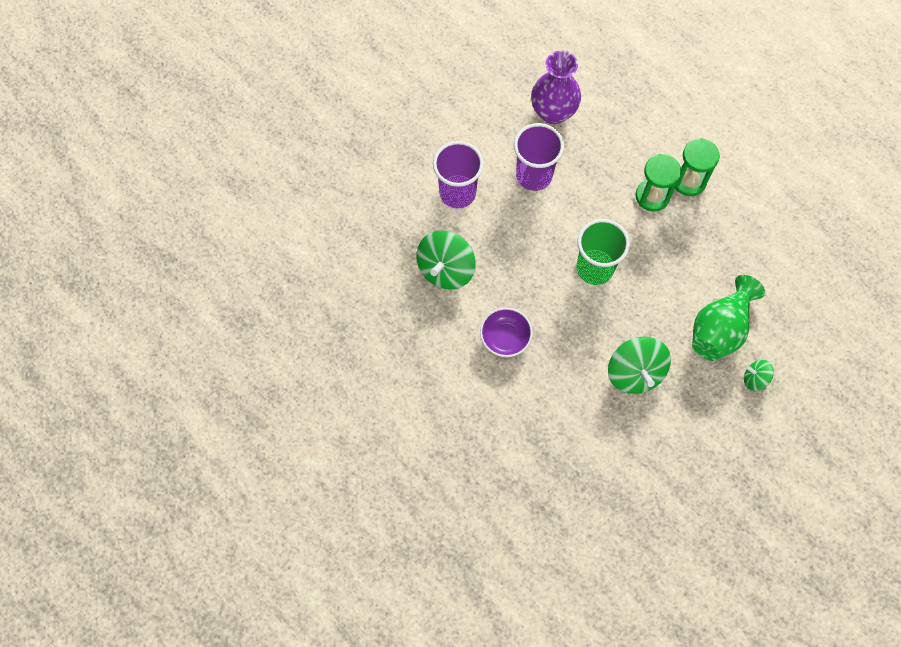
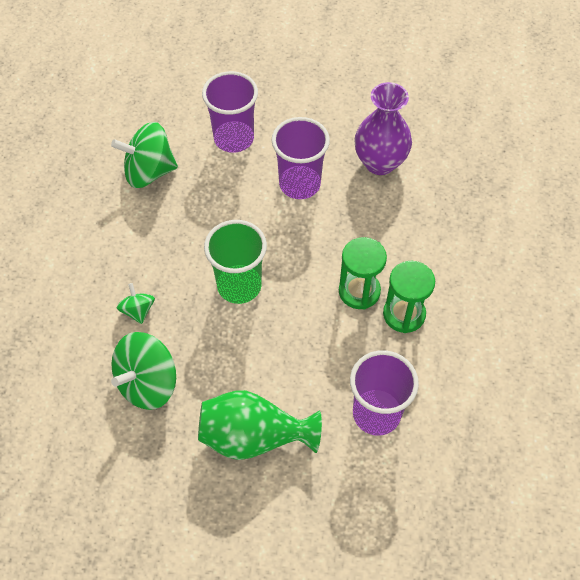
camera: 55 degrees right, 10 degrees down
(505, 338) = (110, 254): purple bowl -> none
(751, 246) = (376, 414): none -> purple cup
(755, 379) = (219, 505): green spinning top -> green spinning top (138, 310)

